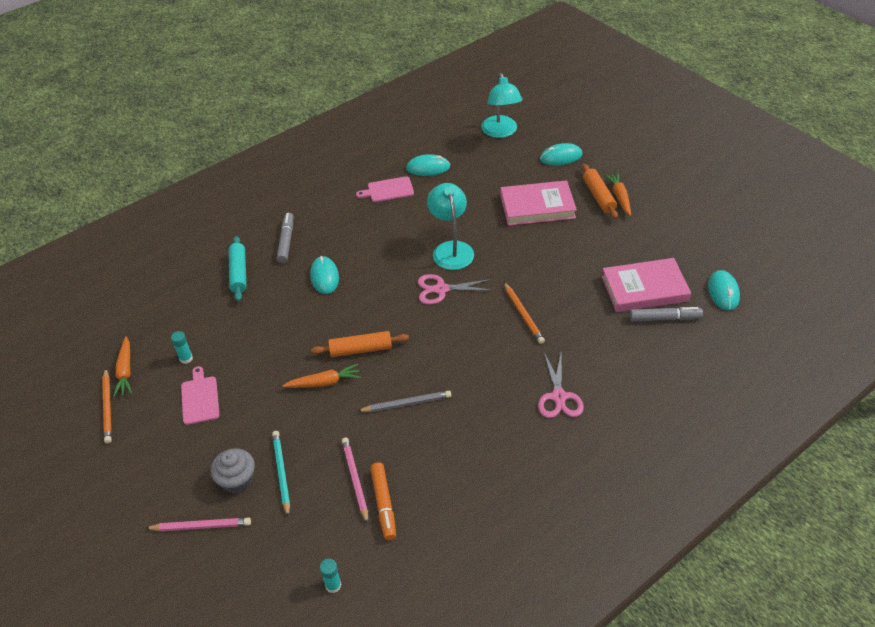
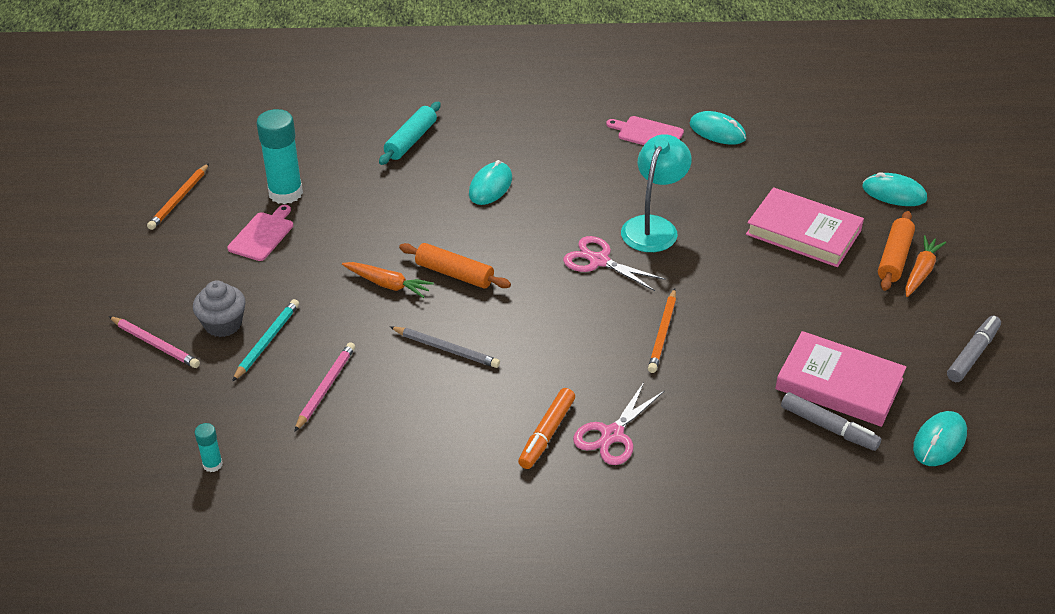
camera: 35 degrees right, 5 degrees down
(125, 371) = (224, 176): orange carrot -> none
(186, 358) = (285, 193): turquoise glue stick -> turquoise glue stick, size x2.14
(286, 241) = (487, 133): grey marker -> grey marker (972, 354)
(384, 504) = (329, 425): orange marker -> orange marker (547, 434)
(501, 132) = (847, 132): turquoise lamp -> none

